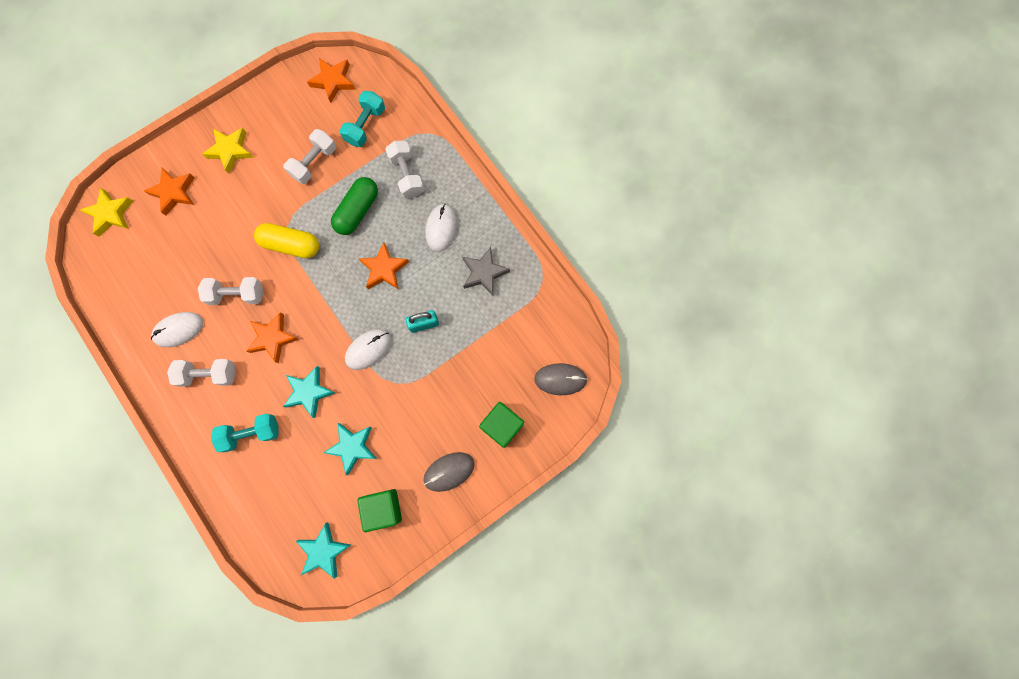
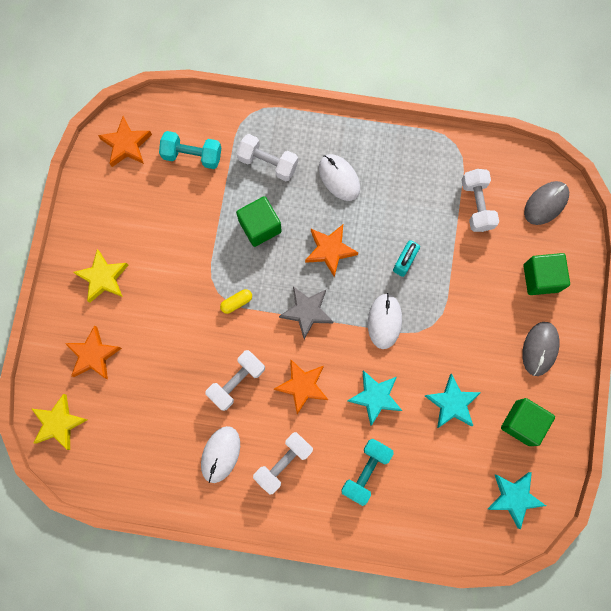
camera: 45 degrees left, 0 degrees up
(291, 245) = (236, 302): yellow capsule -> yellow capsule, size x0.49
(314, 163) = (183, 222): white dumbbell -> white dumbbell (477, 205)
(357, 211) = (260, 226): green capsule -> green cube
(365, 126) = (192, 155): turquoise dumbbell -> turquoise dumbbell turned 60 degrees counterclockwise
(484, 273) = (407, 180): grey star -> grey star (307, 312)

